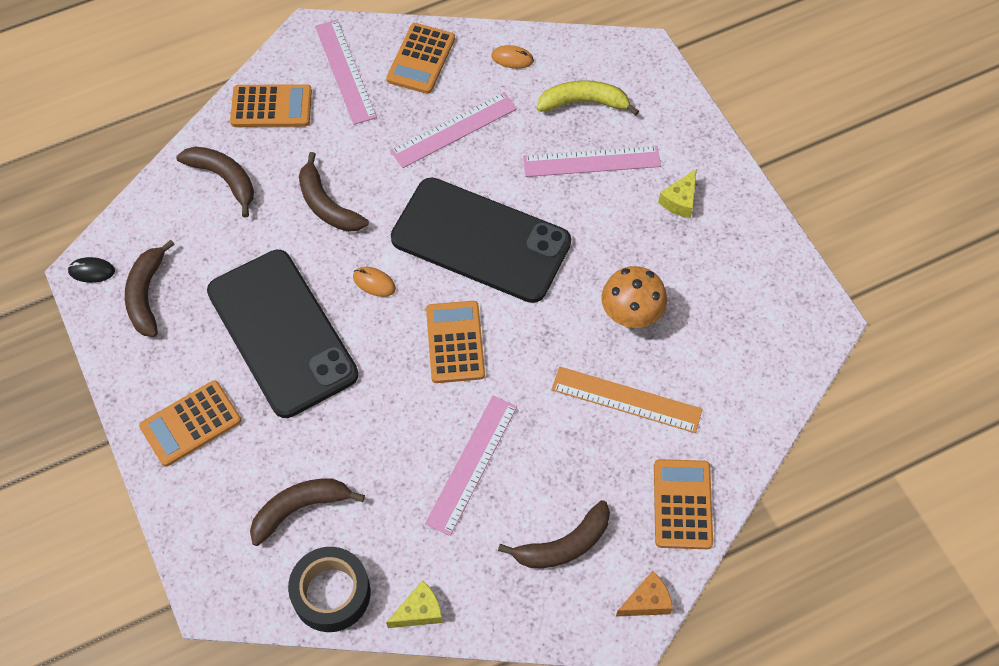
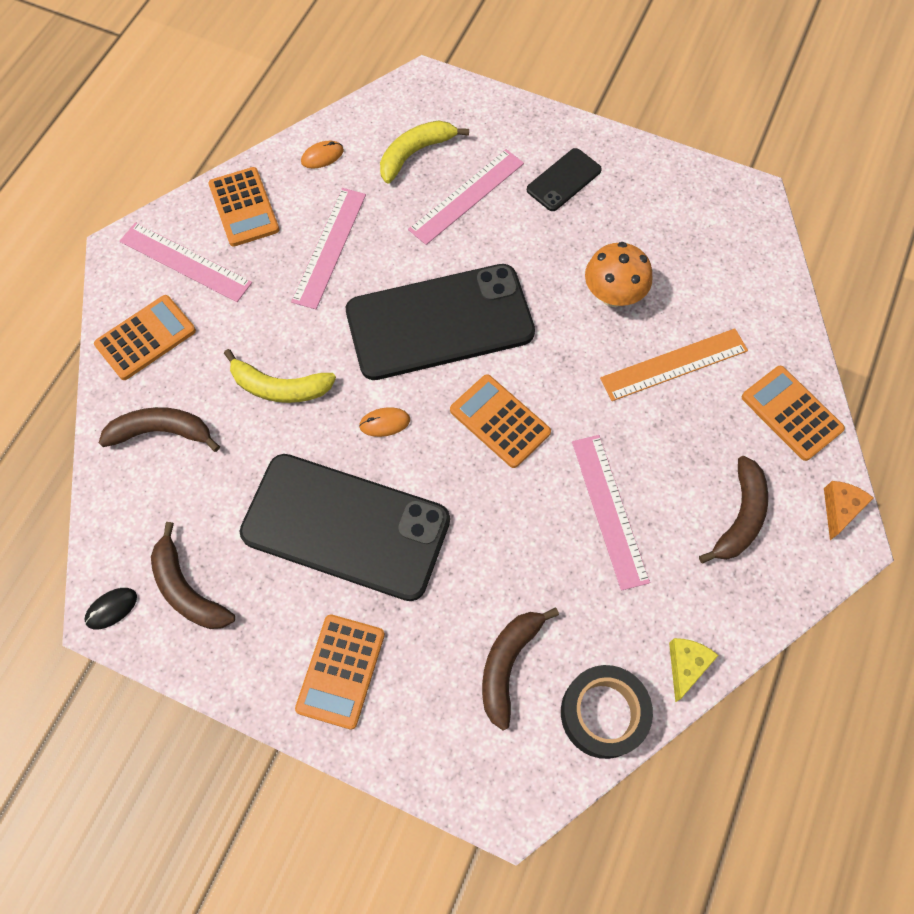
camera: 40 degrees left, 5 degrees up
(327, 205) = (279, 387): brown banana -> yellow banana
(680, 201) = (564, 180): yellow cheese -> black phone

